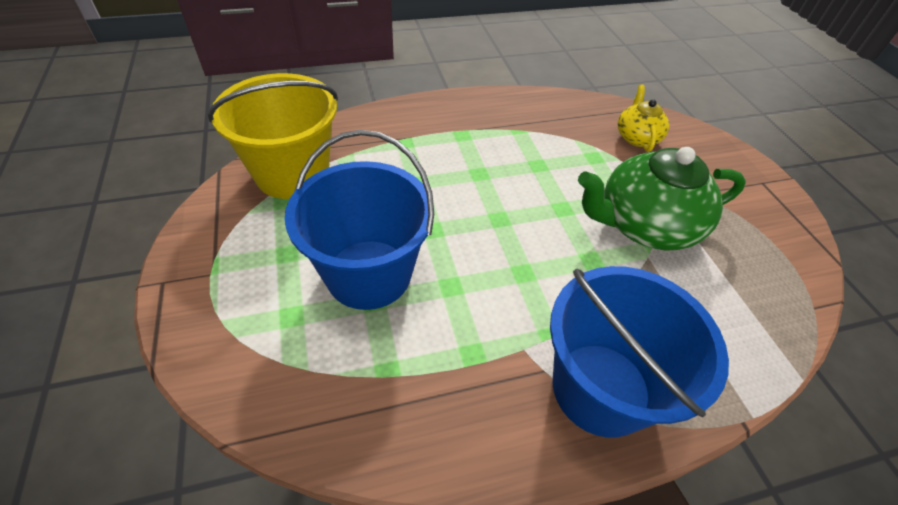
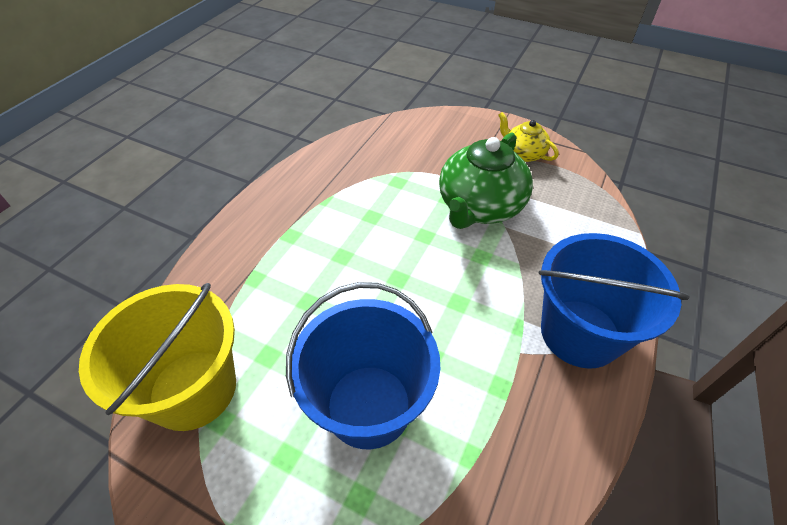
camera: 45 degrees left, 0 degrees up
(637, 137) = (404, 147): yellow teapot -> yellow teapot (523, 153)

